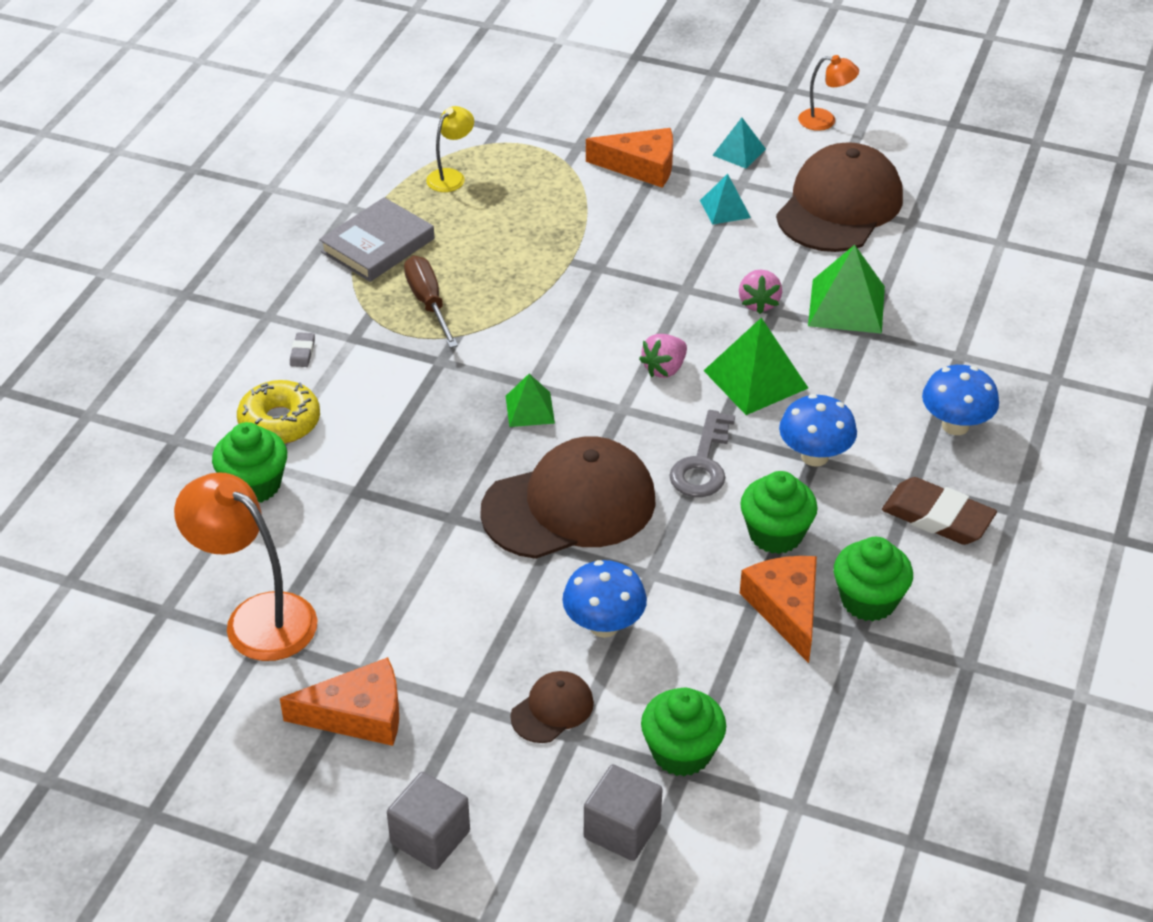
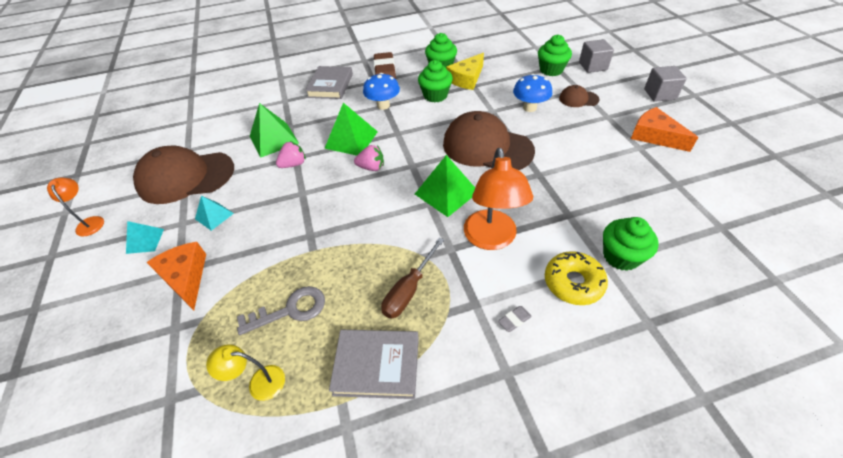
camera: 125 degrees left, 5 degrees up
(256, 617) = (672, 194): orange lamp -> orange lamp (491, 239)
(529, 409) = (446, 193): green pyramid -> green pyramid, size x1.69
(702, 463) = (419, 128): grey key -> grey key (290, 310)
(786, 609) = (467, 79): orange cheese -> yellow cheese
(955, 425) = (330, 85): blue mushroom -> grey book

